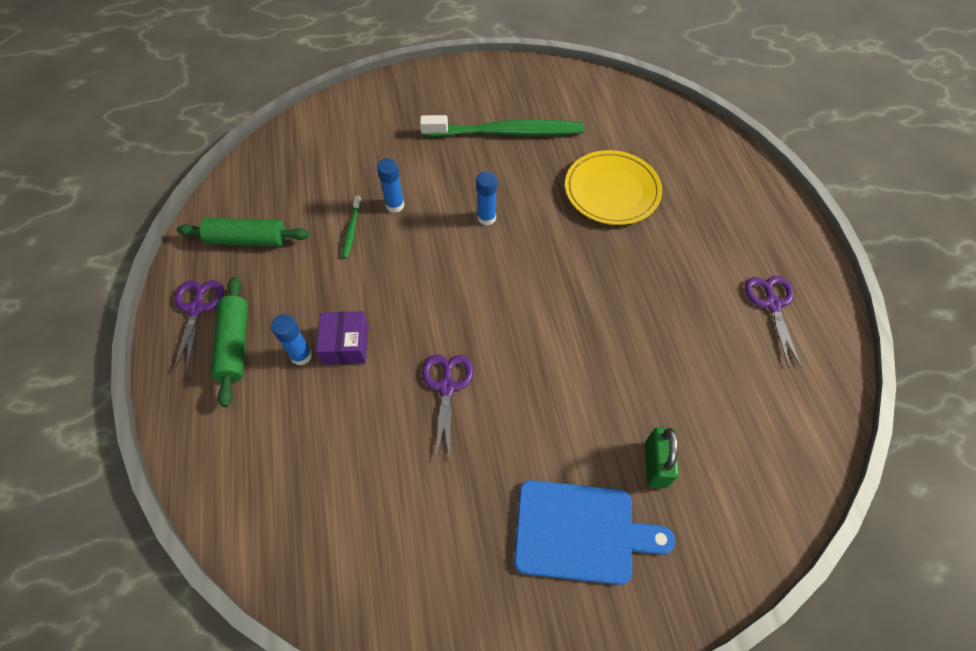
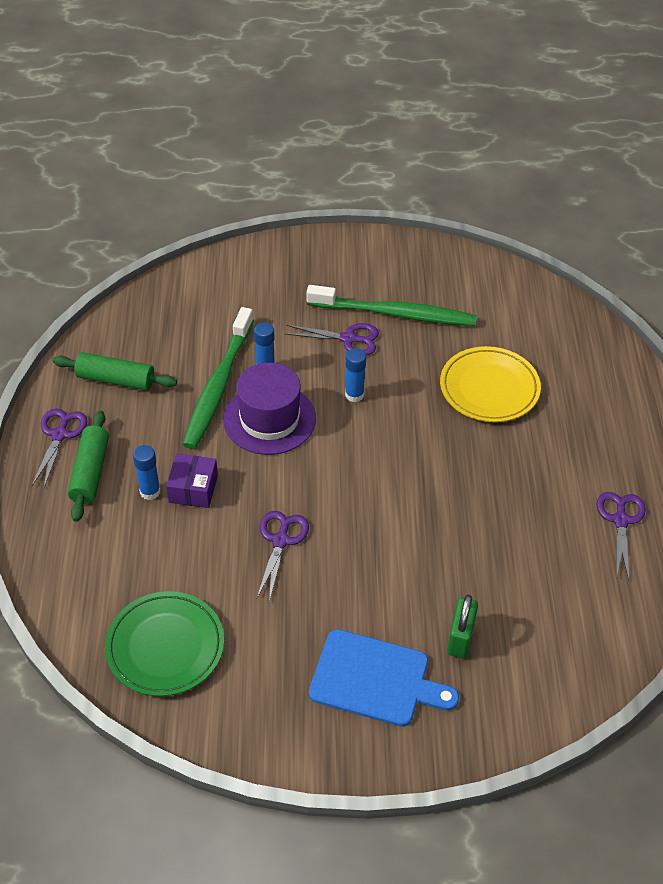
camera: 10 degrees right, 10 degrees down
(347, 537) = (165, 647): none -> green plate
(351, 230) = (218, 386): green toothbrush -> green toothbrush, size x2.44
(409, 256) = (269, 419): none -> purple hat
(468, 163) = (348, 339): none -> purple scissors

